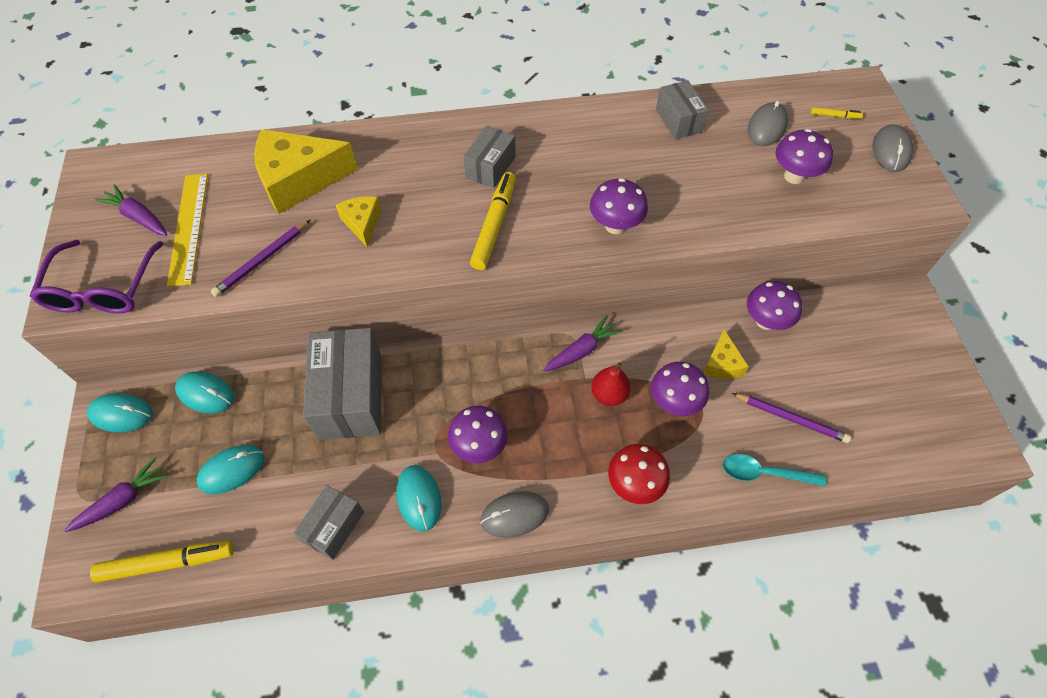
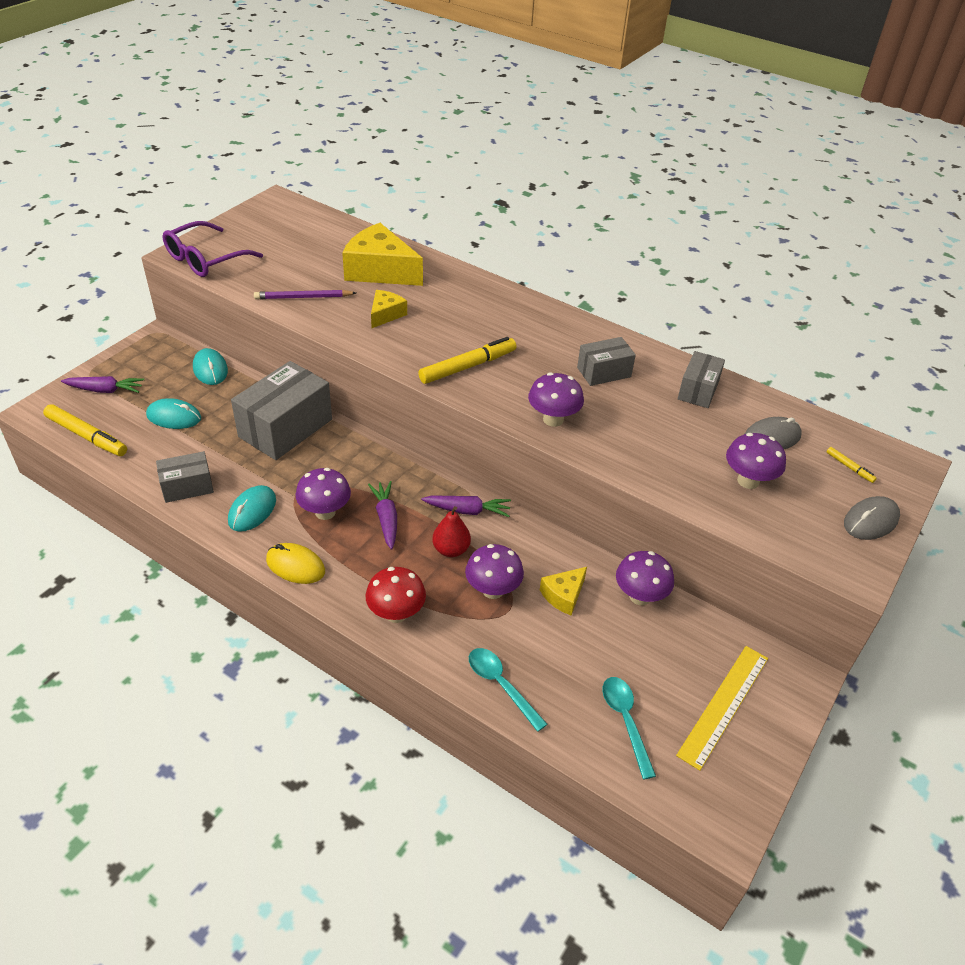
camera: 40 degrees right, 15 degrees down
(121, 414) = (157, 349): turquoise mouse -> none
(138, 217) = (268, 237): purple carrot -> purple carrot (386, 519)
(188, 227) = (286, 257): yellow ruler -> yellow ruler (723, 705)
(490, 167) = (511, 334): grey box -> grey box (604, 372)
(514, 515) = (295, 566): grey mouse -> yellow mouse
(791, 418) = (572, 671): purple pencil -> none
(859, 425) = (625, 721): none -> turquoise spoon

